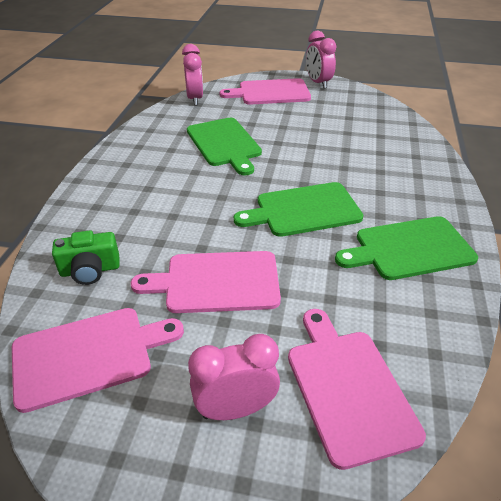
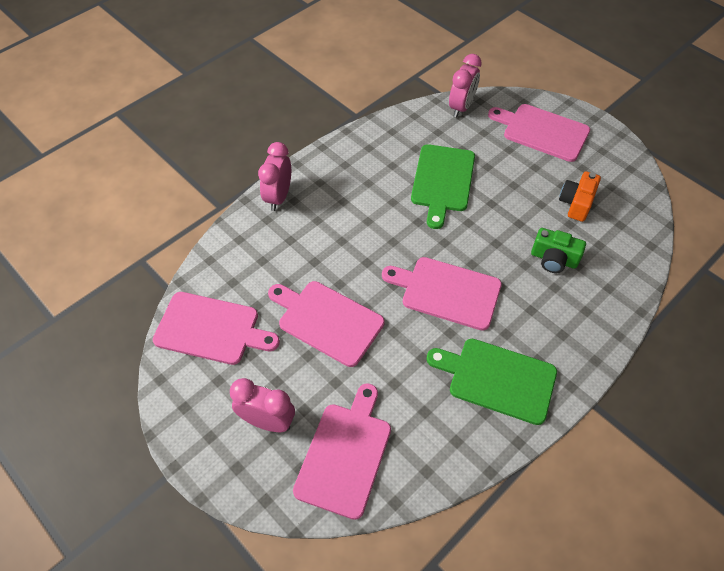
camera: 35 degrees right, 15 degrees up
(90, 270) = (253, 260): green camera -> green camera (553, 259)
(303, 210) = (447, 292): green cutting board -> pink cutting board
(318, 83) = (605, 140): pink clock -> pink clock (278, 197)
(338, 120) = (576, 203): none -> orange camera

